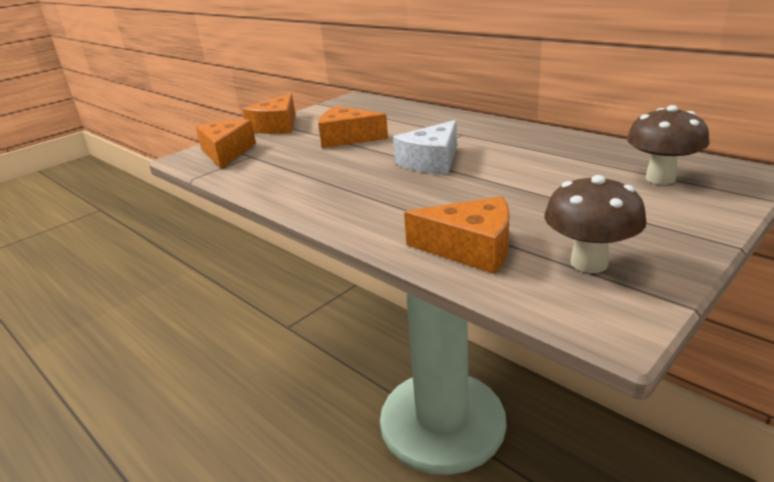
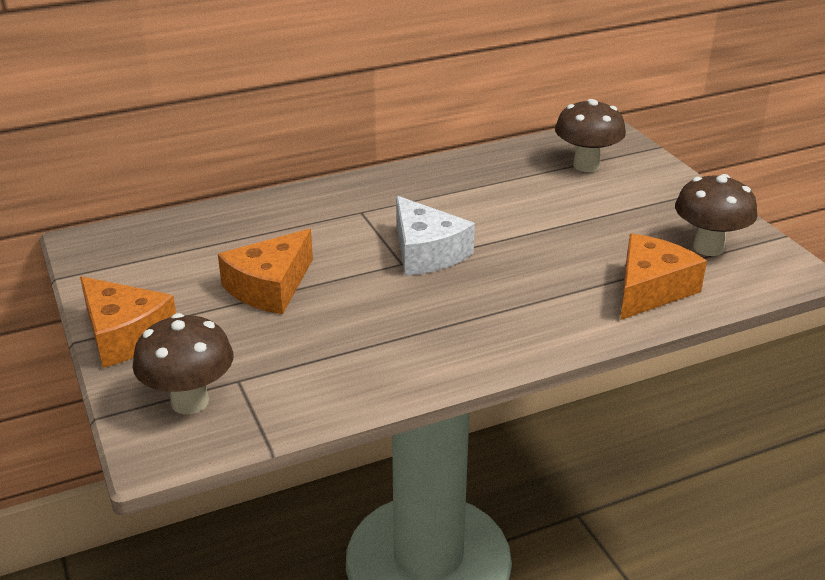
camera: 70 degrees left, 5 degrees up
(226, 152) = (190, 402): orange cheese -> brown mushroom

